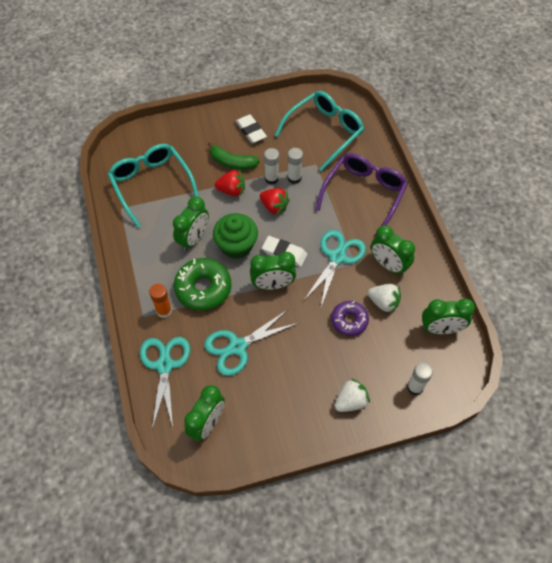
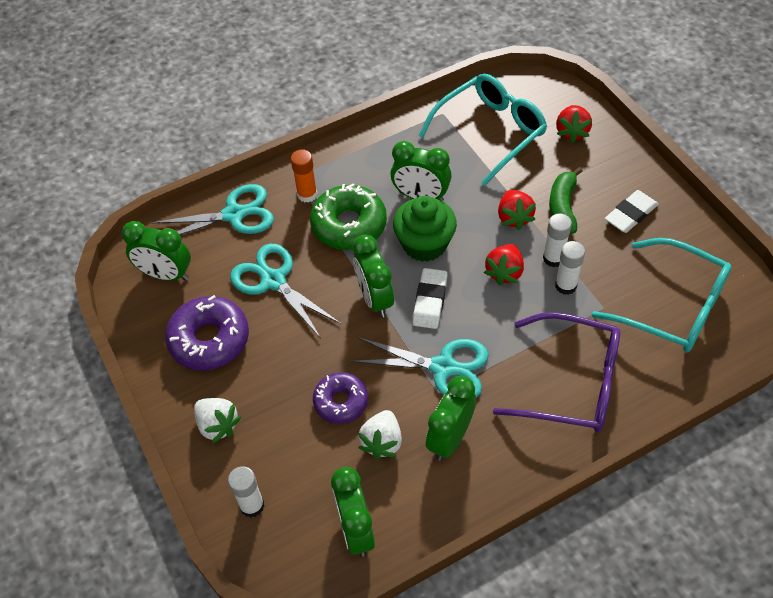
camera: 80 degrees right, 5 degrees down
(171, 140) = (572, 132): none -> red strawberry
(277, 398) = (209, 340): none -> purple donut

